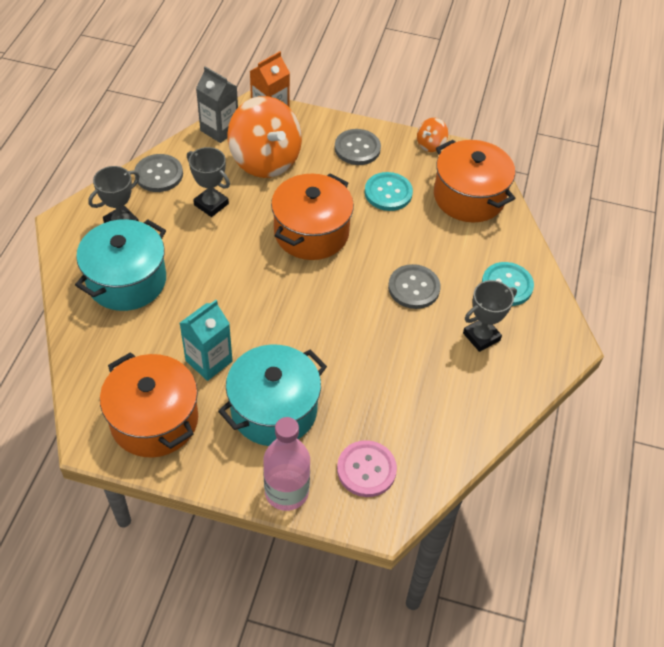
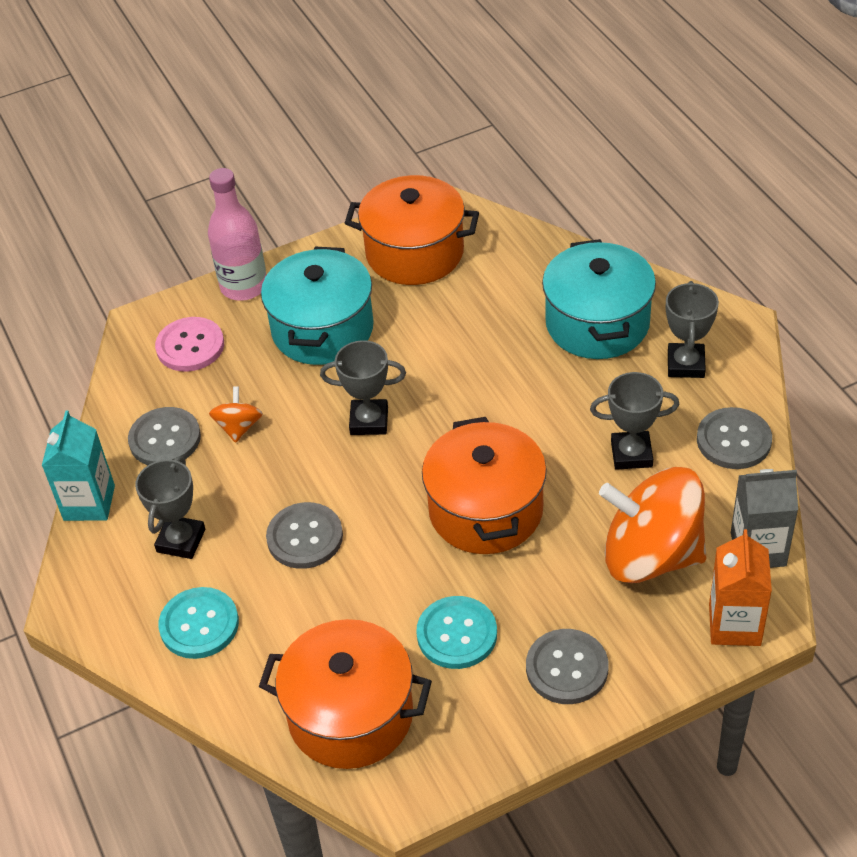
camera: 145 degrees right, 5 degrees down
(209, 361) = (428, 321): turquoise carton -> turquoise carton (89, 503)
(314, 325) = (369, 421): none -> grey trophy
(430, 144) = (481, 760): orange spinning top -> orange spinning top (238, 427)
(440, 410) = (165, 439): none -> grey button

